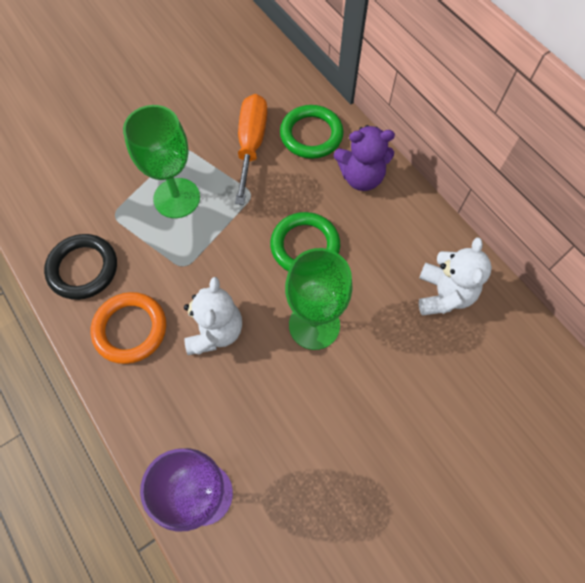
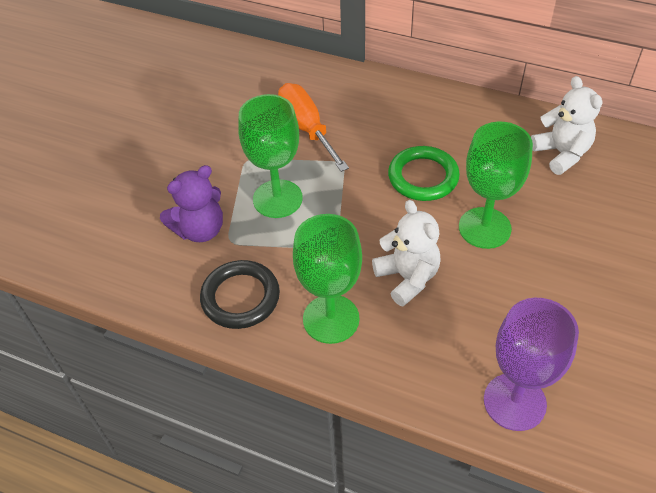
camera: 30 degrees left, 15 degrees down
(130, 329) = (331, 319): orange ring -> green goblet
(311, 135) = (352, 97): green ring -> none
(361, 177) = (421, 107): purple teddy bear -> purple teddy bear (200, 230)

